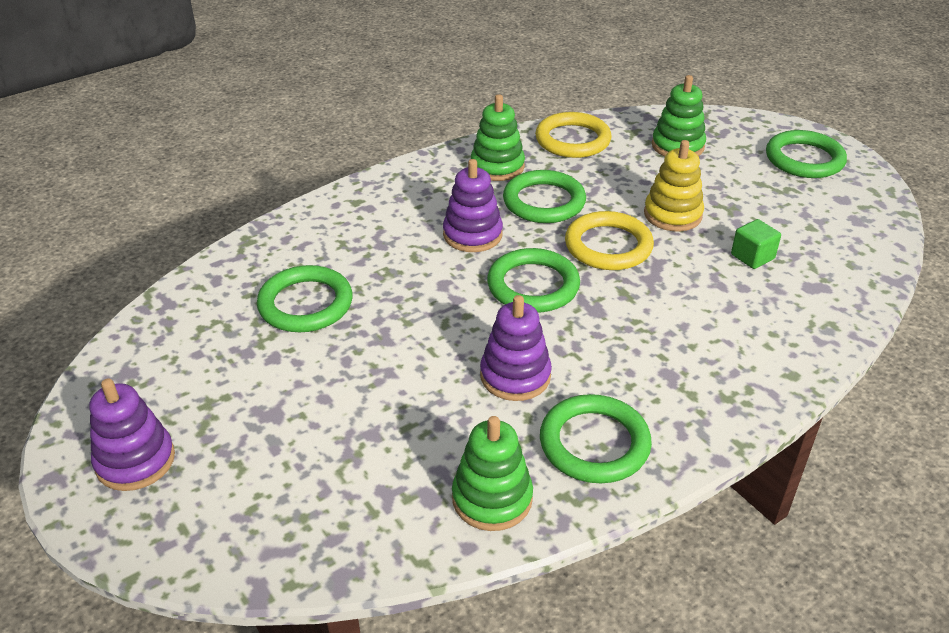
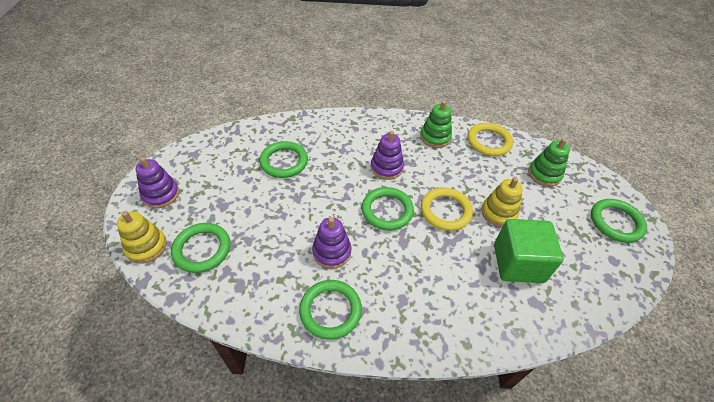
camera: 35 degrees right, 10 degrees up
(203, 545) = (146, 247): none -> yellow stacking toy
(492, 498) = (261, 305): green stacking toy -> none
(544, 202) = (438, 168): green ring -> green ring (202, 249)
(752, 256) = (518, 263): green cube -> green cube, size x2.21

